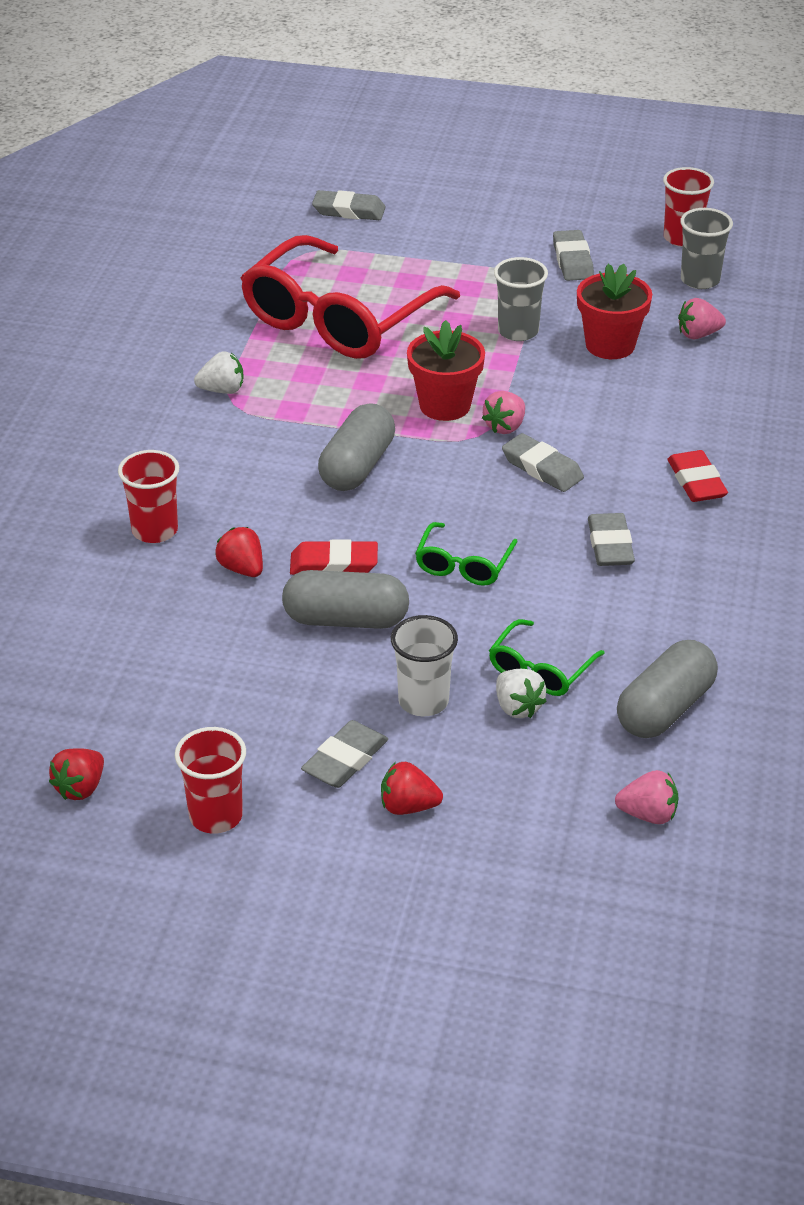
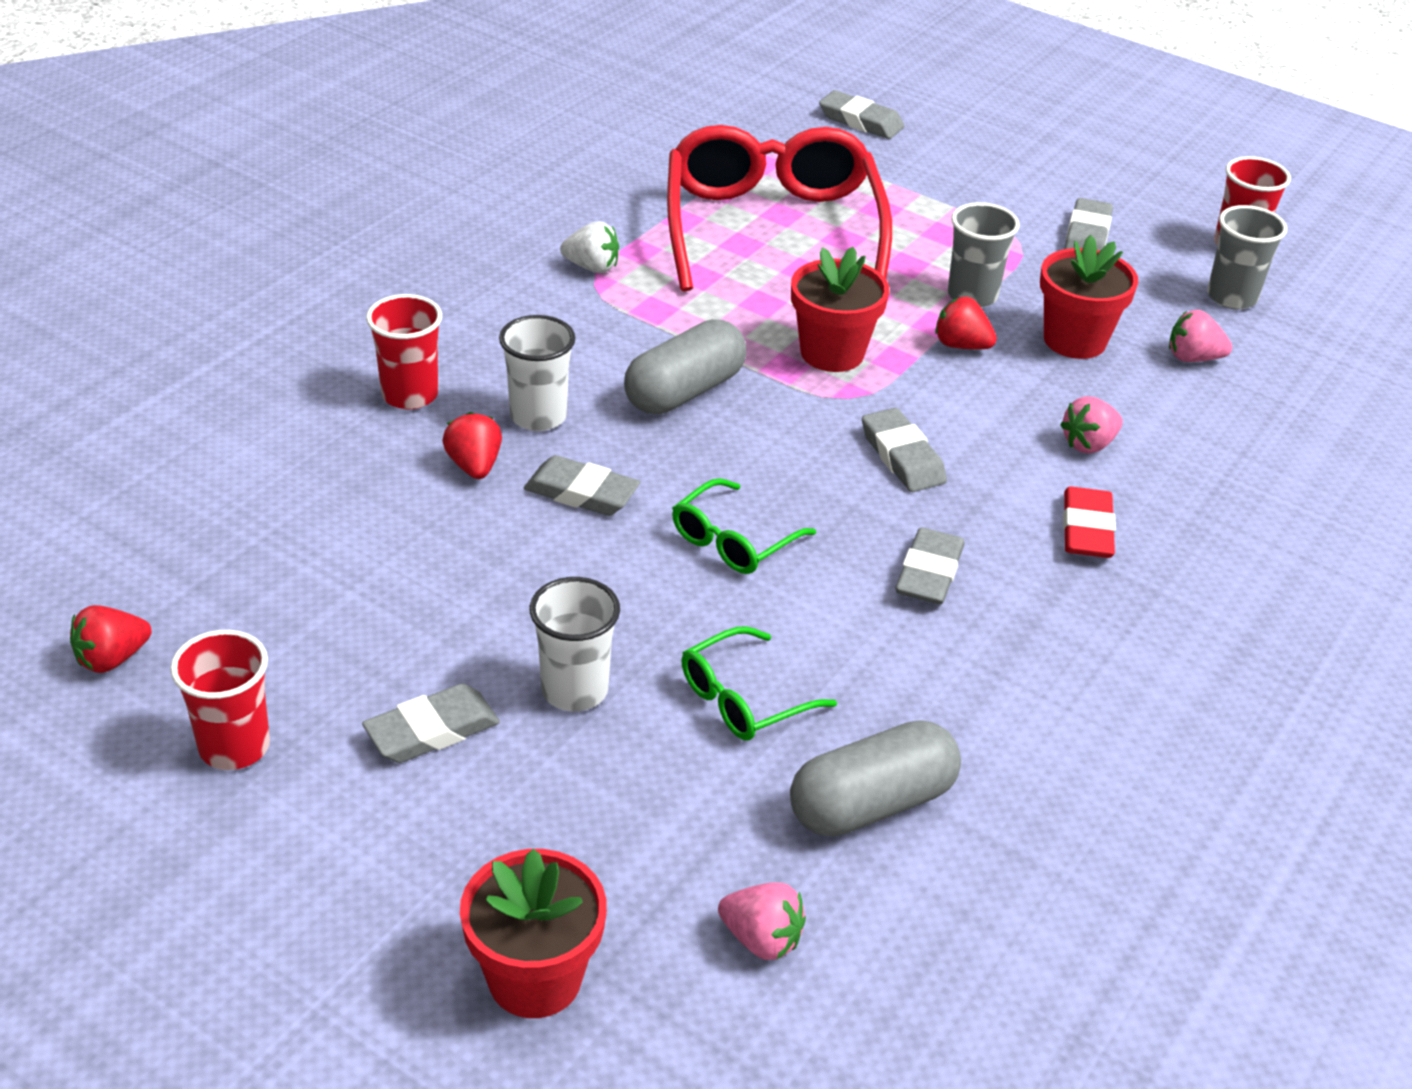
camera: 20 degrees right, 0 degrees up
(263, 517) = (538, 416): none -> white cup
(334, 564) = (581, 493): red eraser -> grey eraser
(338, 319) = (772, 228): red glasses -> red glasses turned 120 degrees clockwise
(346, 619) = (550, 561): grey capsule -> none
(408, 806) = (466, 817): red strawberry -> red strawberry (961, 345)
(505, 427) = (888, 396): pink strawberry -> pink strawberry (1088, 444)
(517, 707) = (684, 737): white strawberry -> none
(522, 887) = (535, 978): none -> red flower pot

